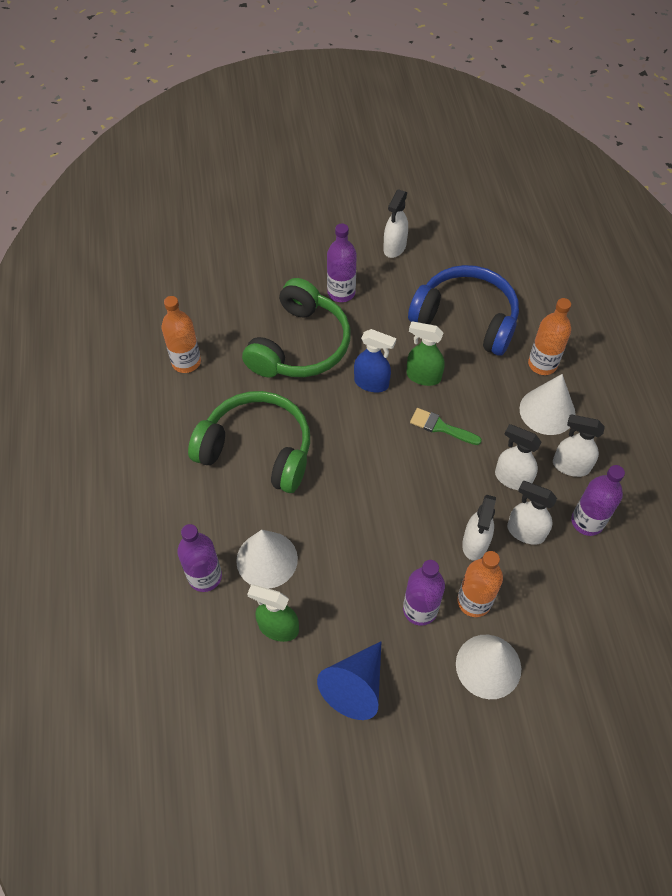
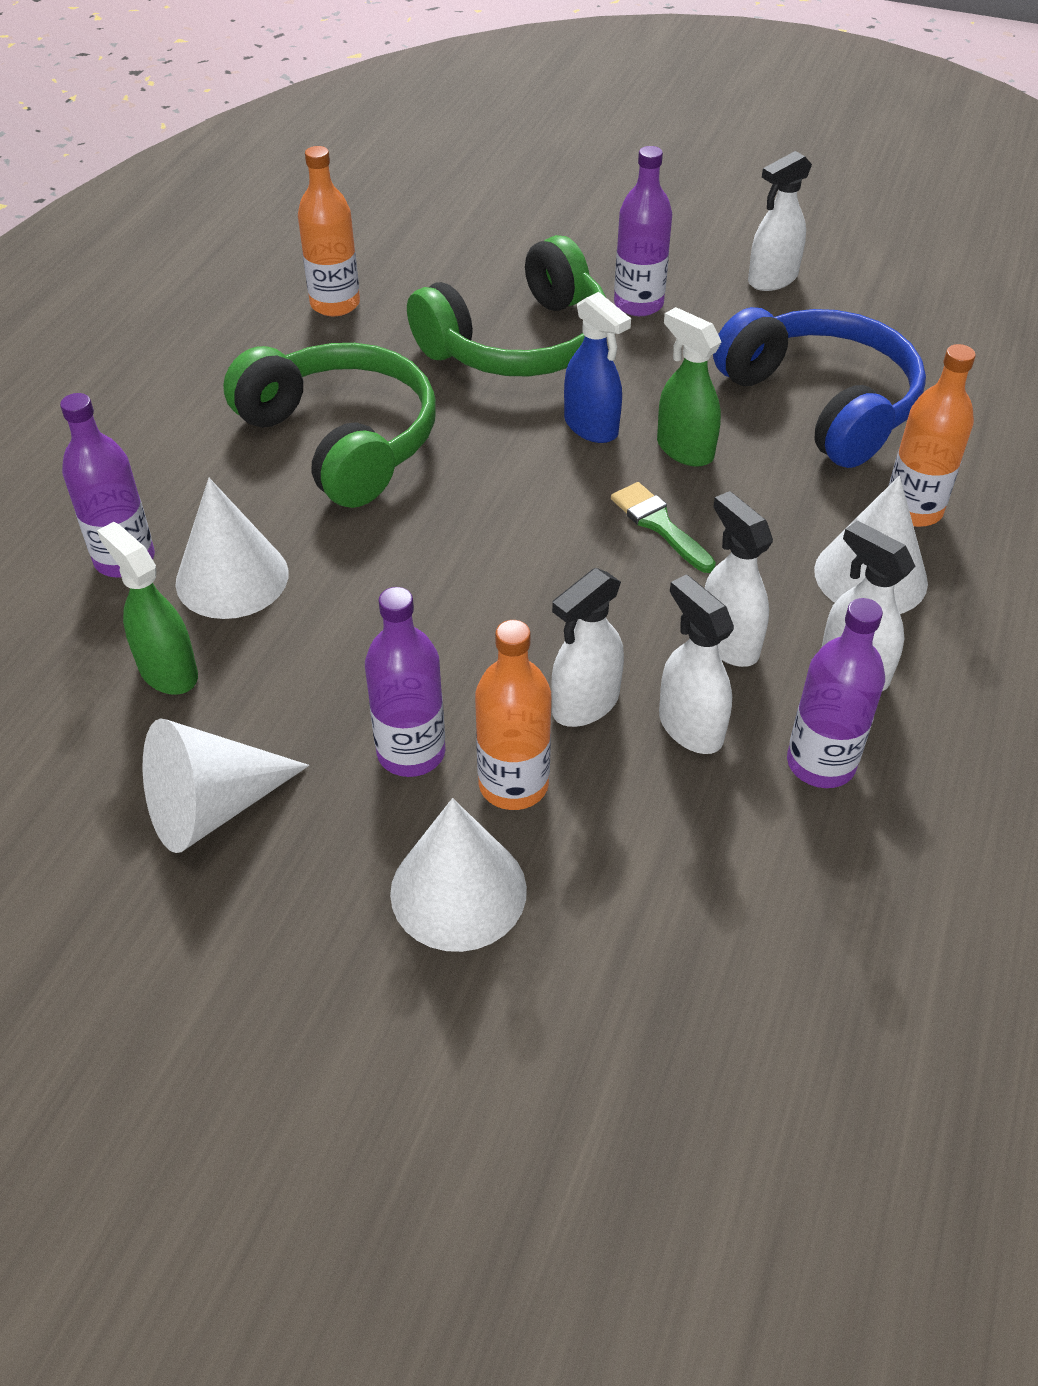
camera: 30 degrees right, 10 degrees down
(355, 686) = (213, 807): blue cone -> white cone

